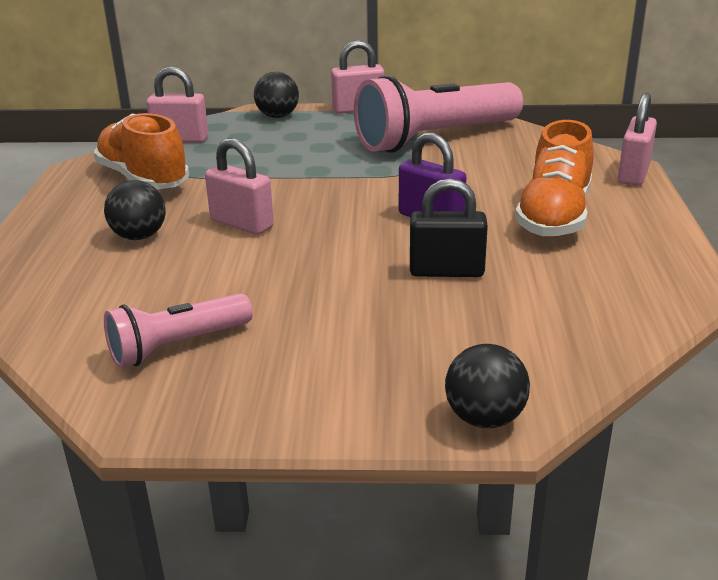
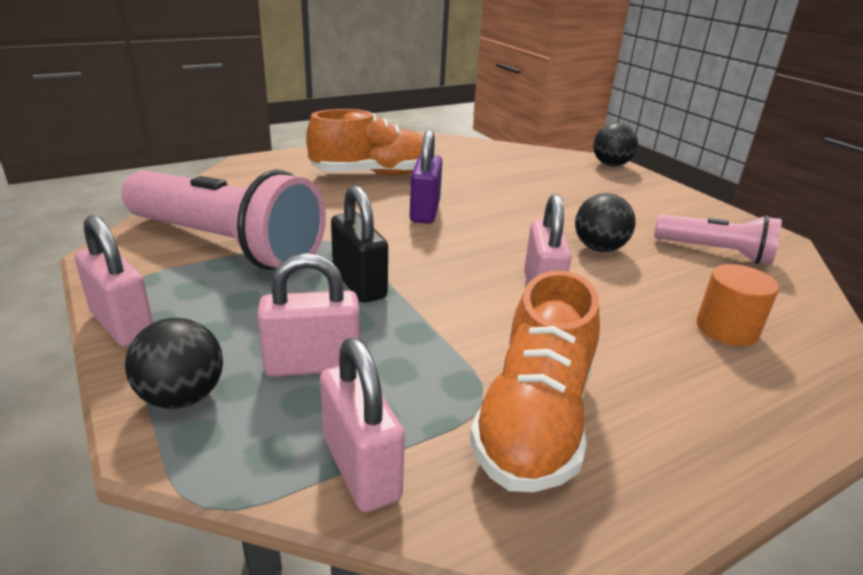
camera: 125 degrees left, 0 degrees up
(98, 276) = (727, 329): none -> orange cylinder
(139, 236) = (645, 342): black ball -> black ball (599, 248)
(446, 271) = (496, 193): black padlock -> black padlock (359, 284)
(633, 174) = (267, 159): pink padlock -> pink padlock (313, 365)

